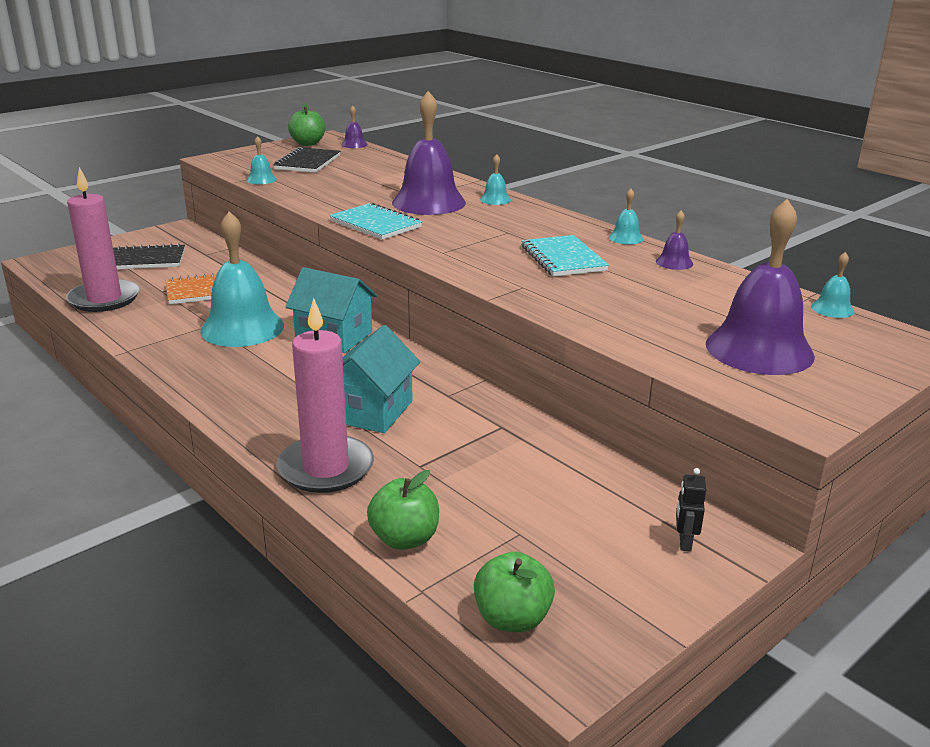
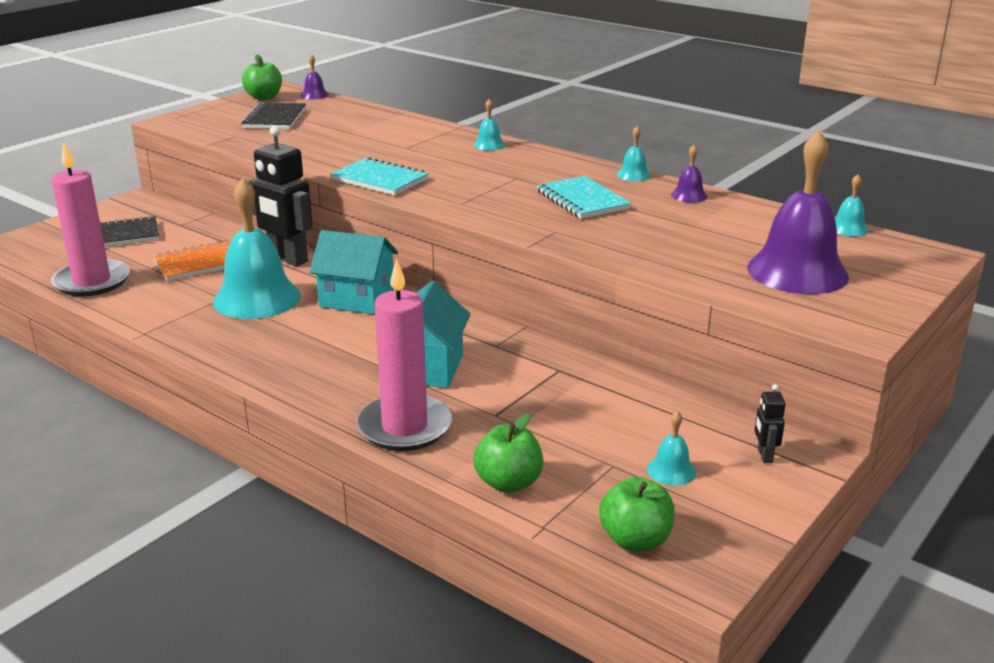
camera: 10 degrees left, 0 degrees up
(261, 179) = (234, 140): turquoise bell -> turquoise bell (671, 470)
(286, 294) = (287, 259): none -> black robot
(429, 202) = (423, 153): purple bell -> none

